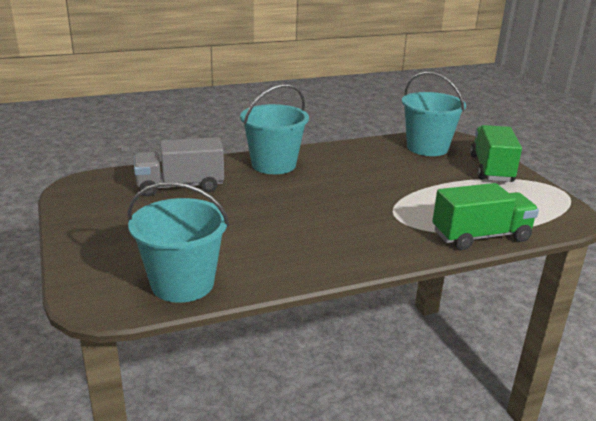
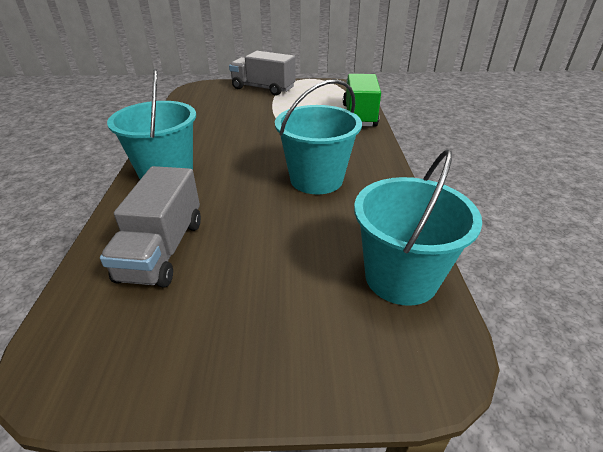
camera: 70 degrees left, 10 degrees up
(427, 147) = (206, 99): turquoise bucket -> turquoise bucket (316, 179)
(491, 169) = (263, 88): green truck -> grey truck

